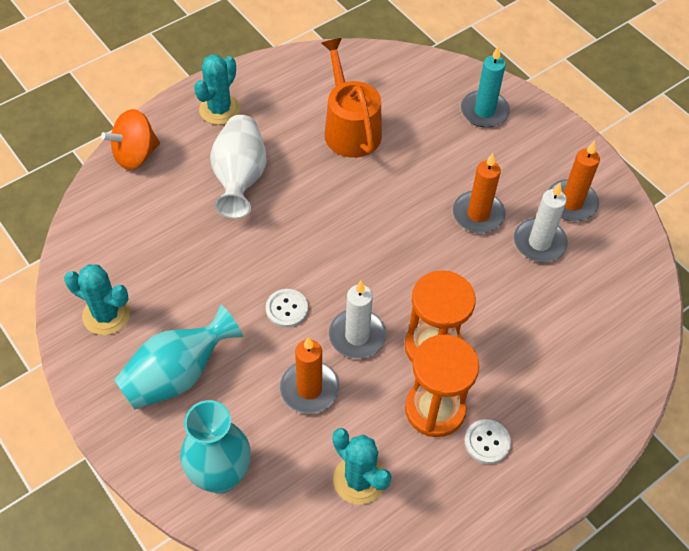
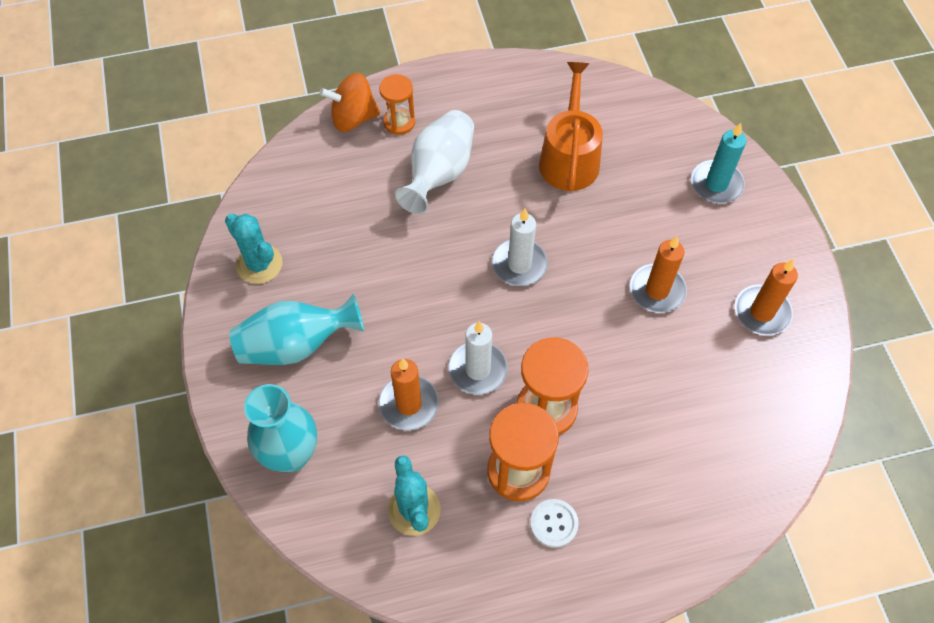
camera: 25 degrees right, 5 degrees up
(181, 145) = (399, 122): none -> orange hourglass
(219, 110) = (451, 98): turquoise cactus -> none
(286, 309) = (424, 318): white button -> none
(539, 242) = (706, 342): white candle -> white candle (519, 264)

